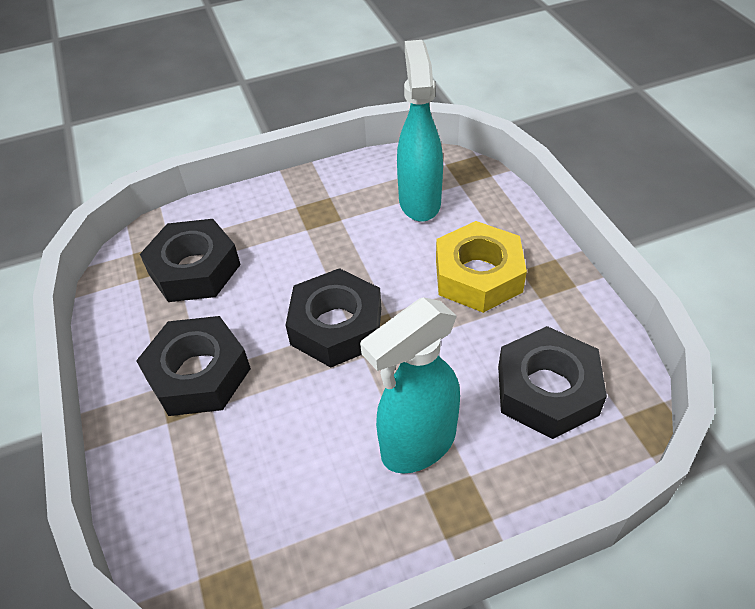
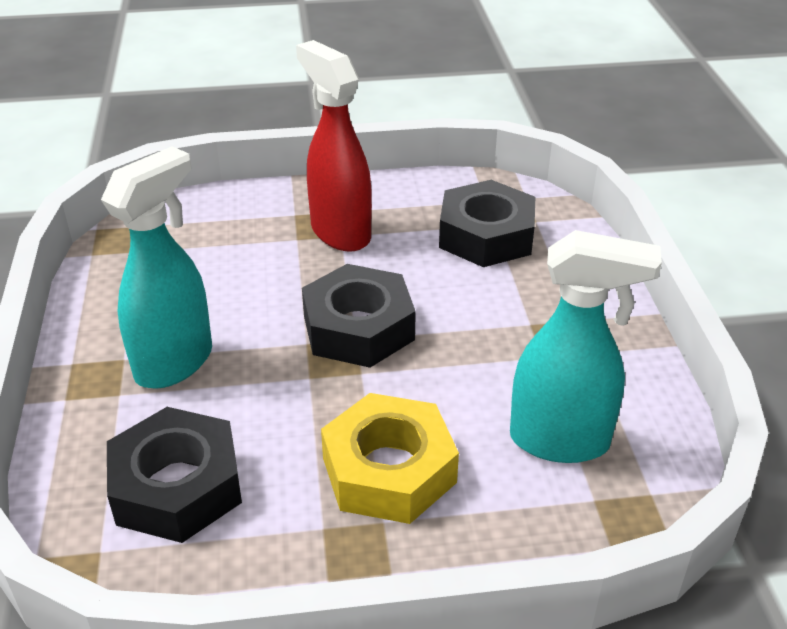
camera: 100 degrees right, 10 degrees down
(198, 374) = (340, 232): black nut -> red spray bottle
(417, 445) = (175, 362): turquoise spray bottle -> turquoise spray bottle turned 60 degrees clockwise

